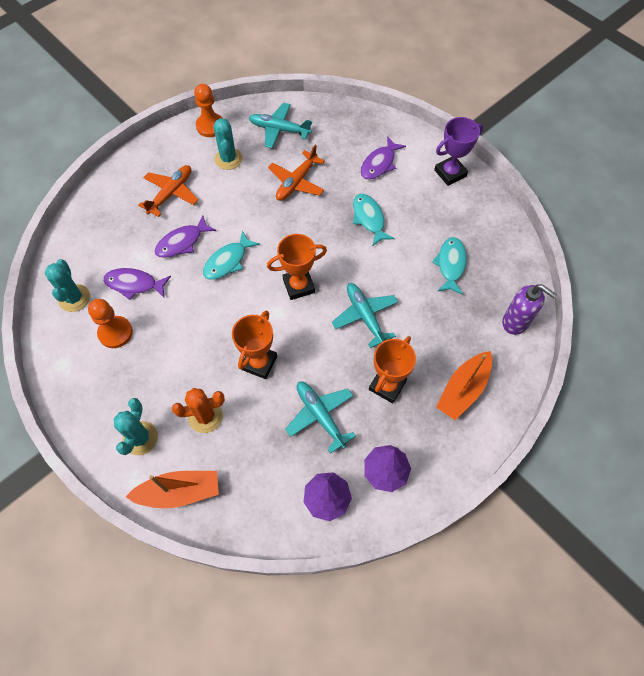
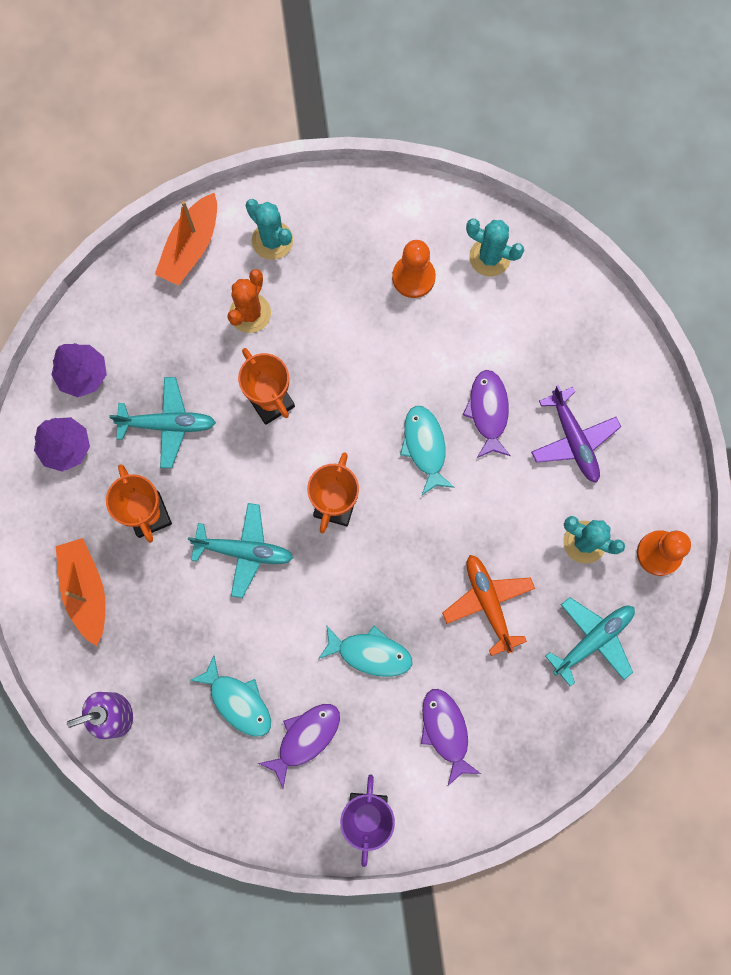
camera: 125 degrees right, 15 degrees up
(134, 284) = (465, 328): purple fish -> purple fish (305, 738)
(171, 193) = (573, 440): orange plane -> purple plane

